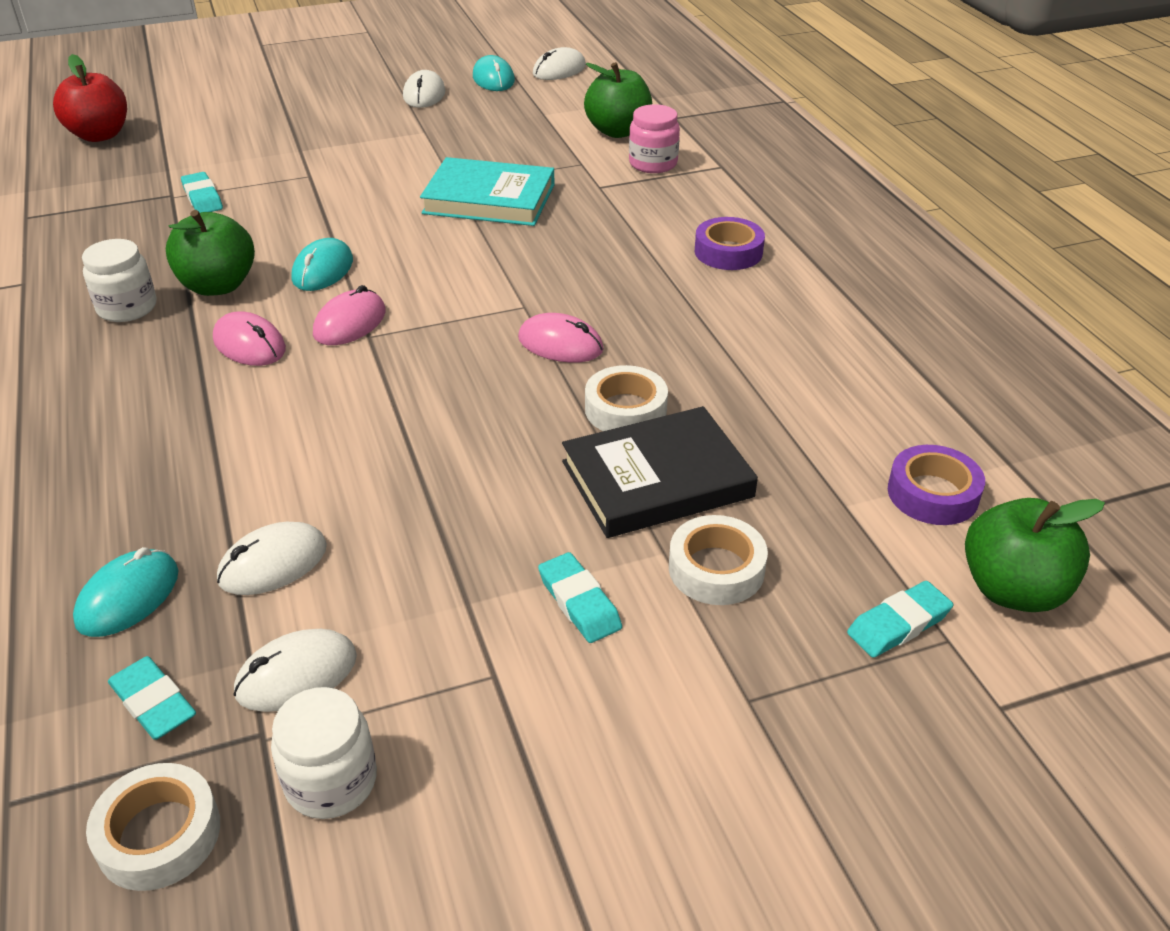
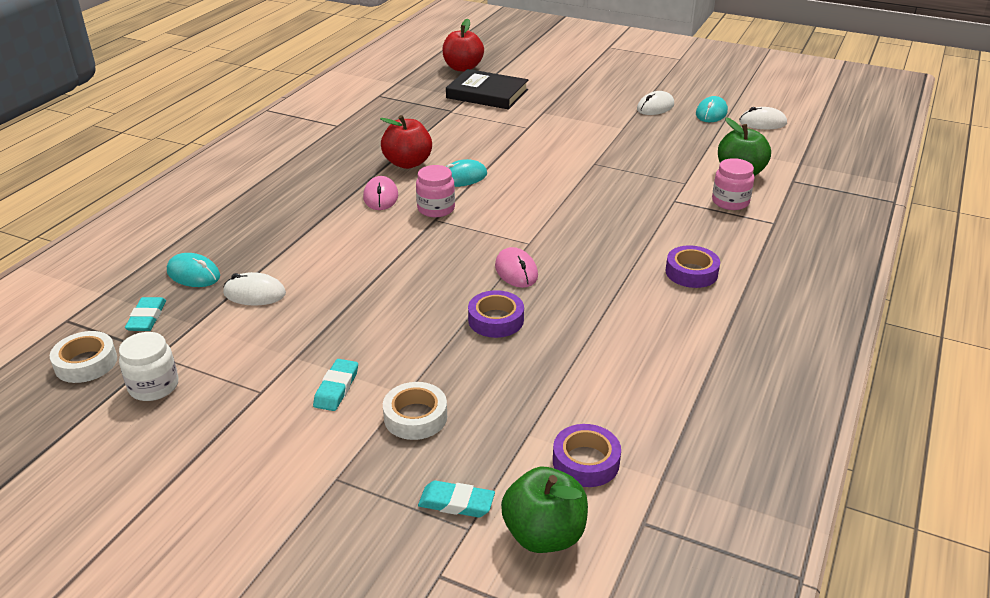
camera: 45 degrees right, 5 degrees down
(127, 308) = (358, 155): white jar -> none
(128, 597) = (193, 274): turquoise mouse -> turquoise mouse turned 45 degrees clockwise
(202, 198) = (462, 118): turquoise eraser -> none
(218, 285) = (407, 163): green apple -> red apple
(296, 675) = (200, 341): white mouse -> none
(350, 323) = (436, 209): pink mouse -> pink jar
(489, 199) = (600, 179): turquoise book -> none
(625, 409) = (496, 320): white tape -> purple tape
(657, 479) = (456, 360): black book -> black book (487, 94)

